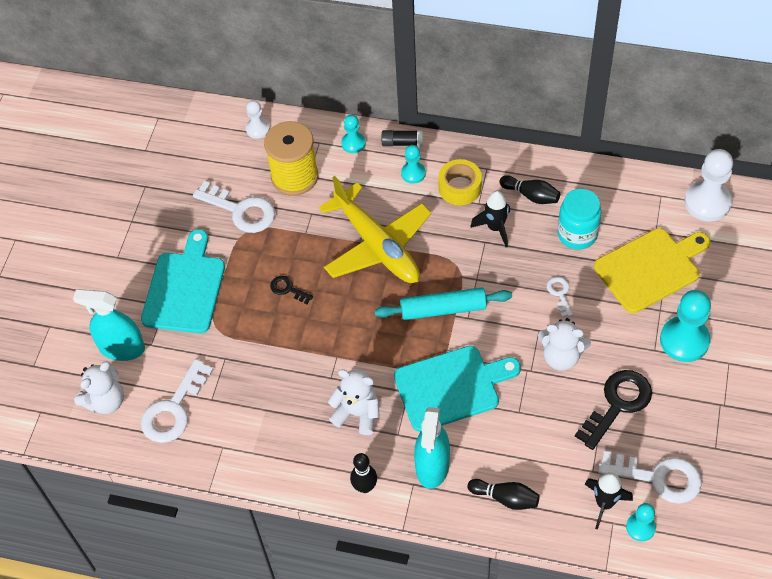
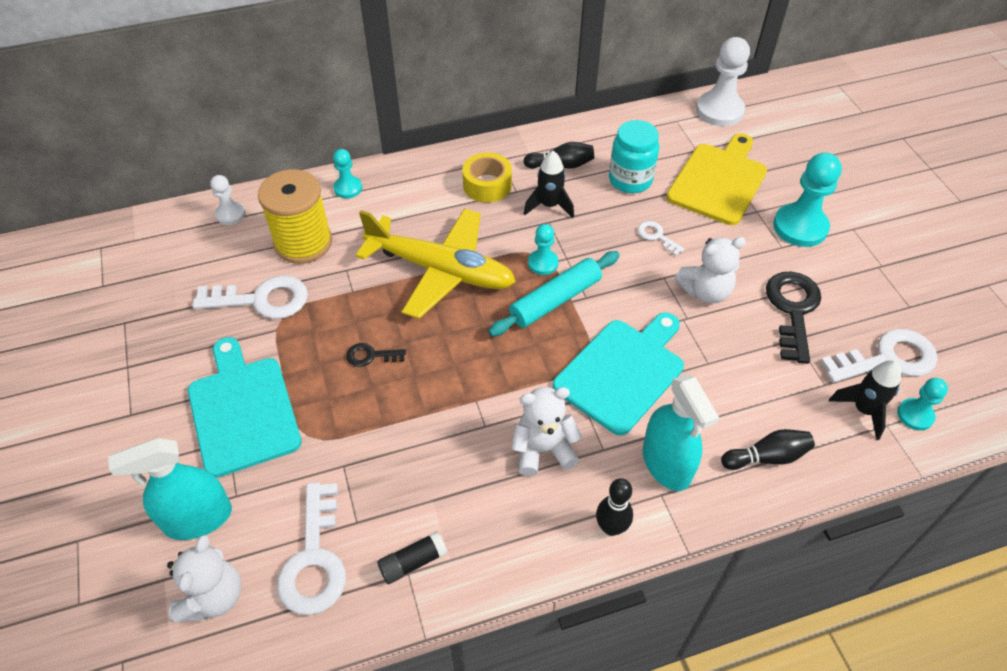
camera: 35 degrees left, 5 degrees down
(402, 143) = (399, 169): black glue stick -> black glue stick (412, 562)
(413, 173) = (430, 191): turquoise pawn -> turquoise pawn (543, 263)

